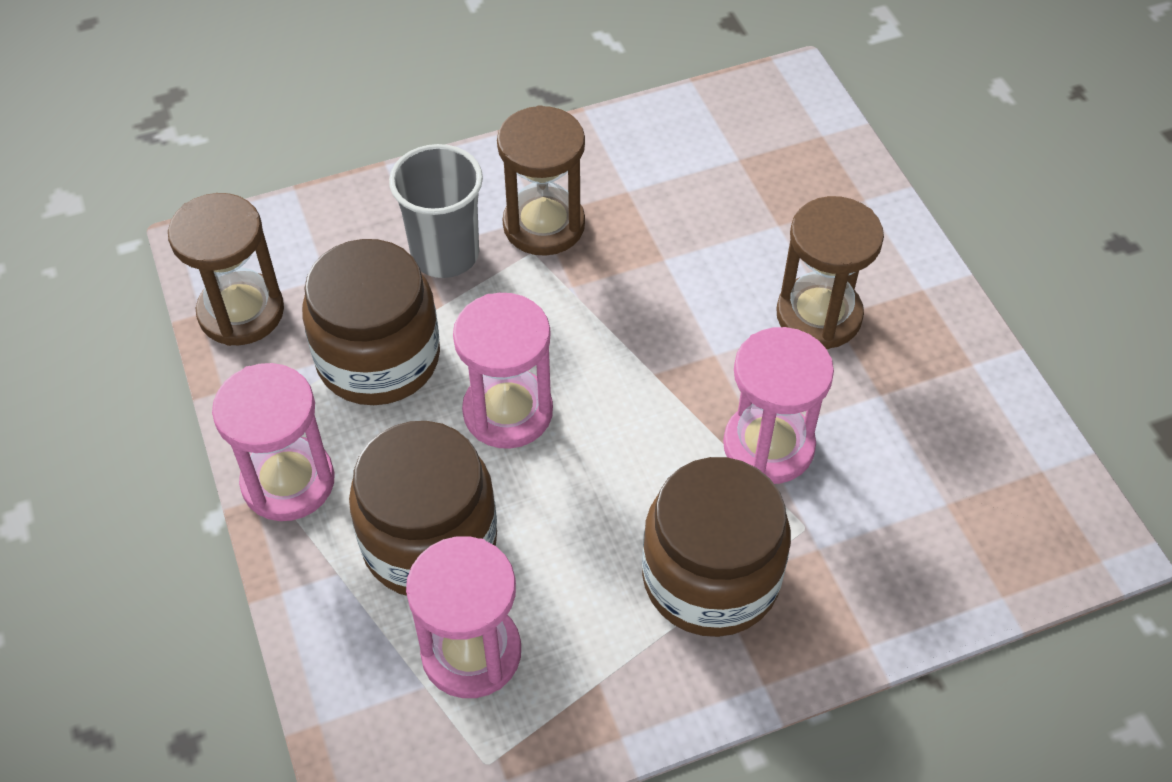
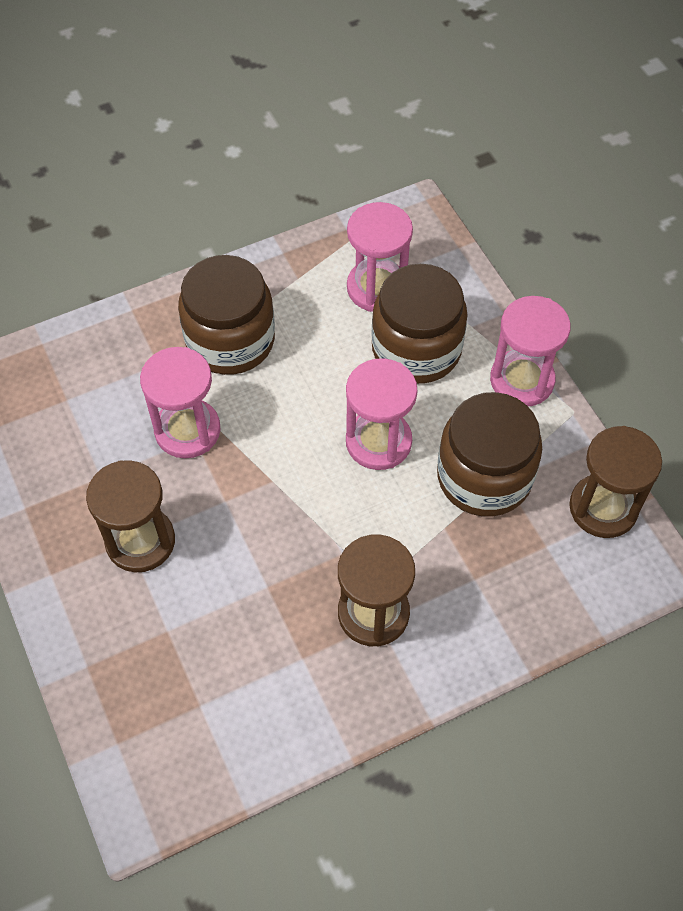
camera: 175 degrees right, 5 degrees up
(445, 254) = (453, 575): grey cup -> none

